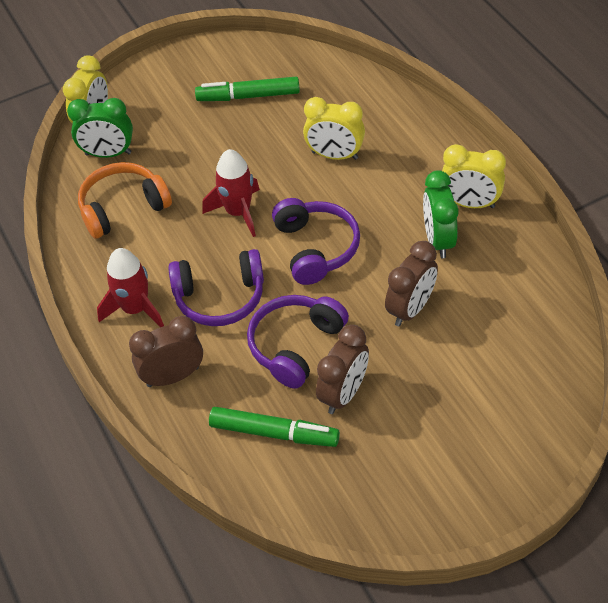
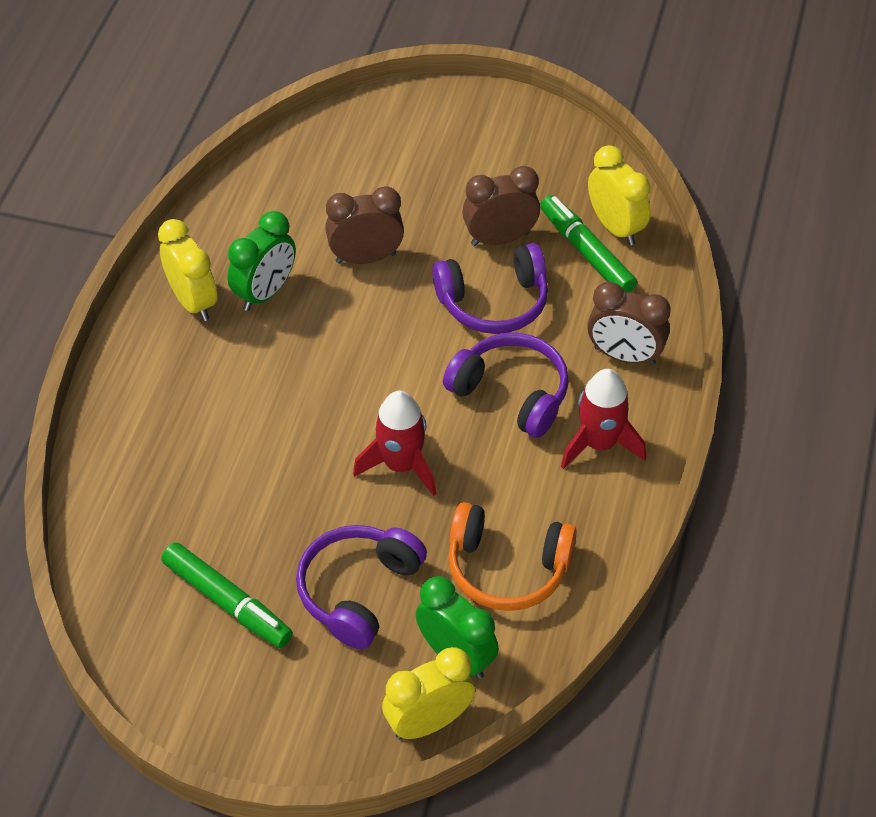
camera: 140 degrees left, 0 degrees up
(316, 248) = (375, 370): purple headphones -> purple headphones (358, 591)
(335, 155) = (238, 449): yellow clock -> yellow clock (615, 227)

